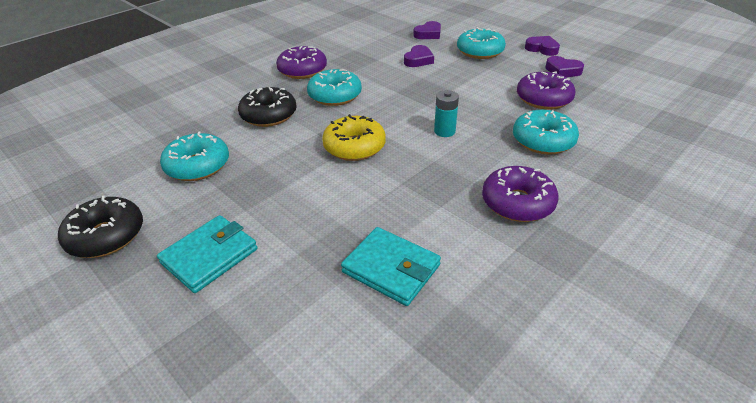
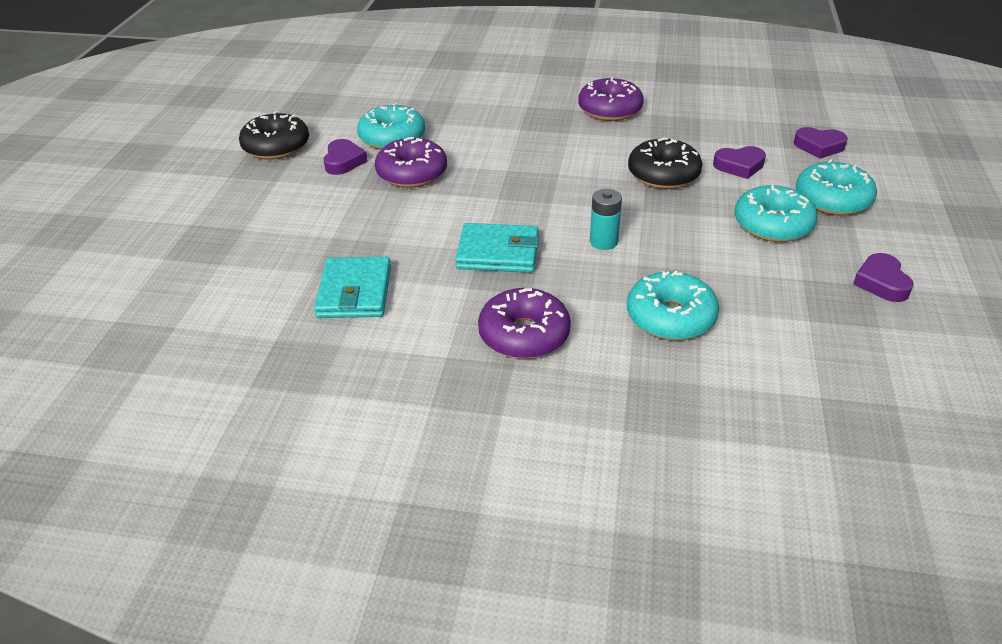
camera: 55 degrees right, 0 degrees up
(210, 256) = (293, 199): turquoise wallet -> turquoise wallet (498, 252)
(269, 115) = (505, 132): black donut -> black donut (663, 174)
(335, 95) = (586, 149): turquoise donut -> turquoise donut (772, 225)
(354, 147) = (509, 199): yellow donut -> none
(542, 49) = (924, 246): purple heart -> purple heart (343, 161)
(543, 99) = (775, 289): purple donut -> purple donut (412, 173)

